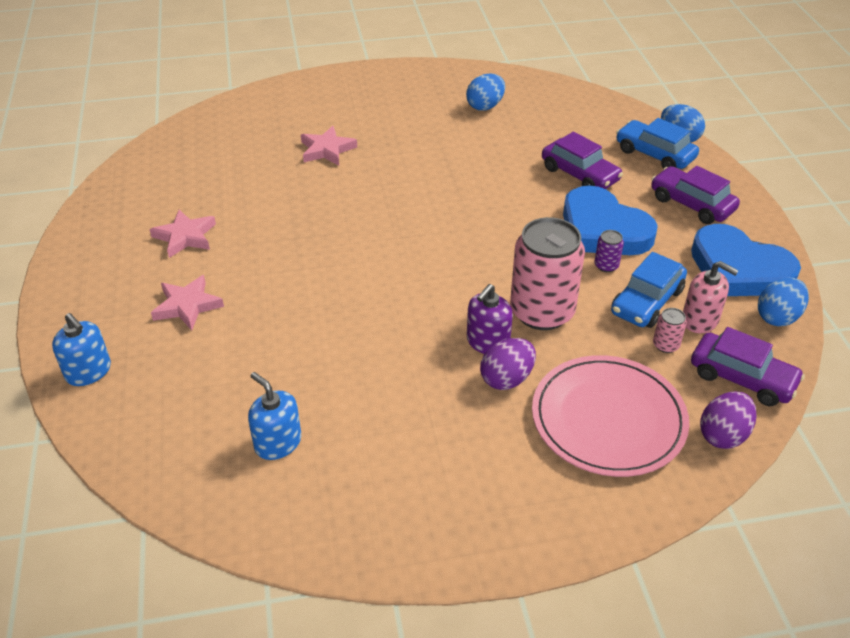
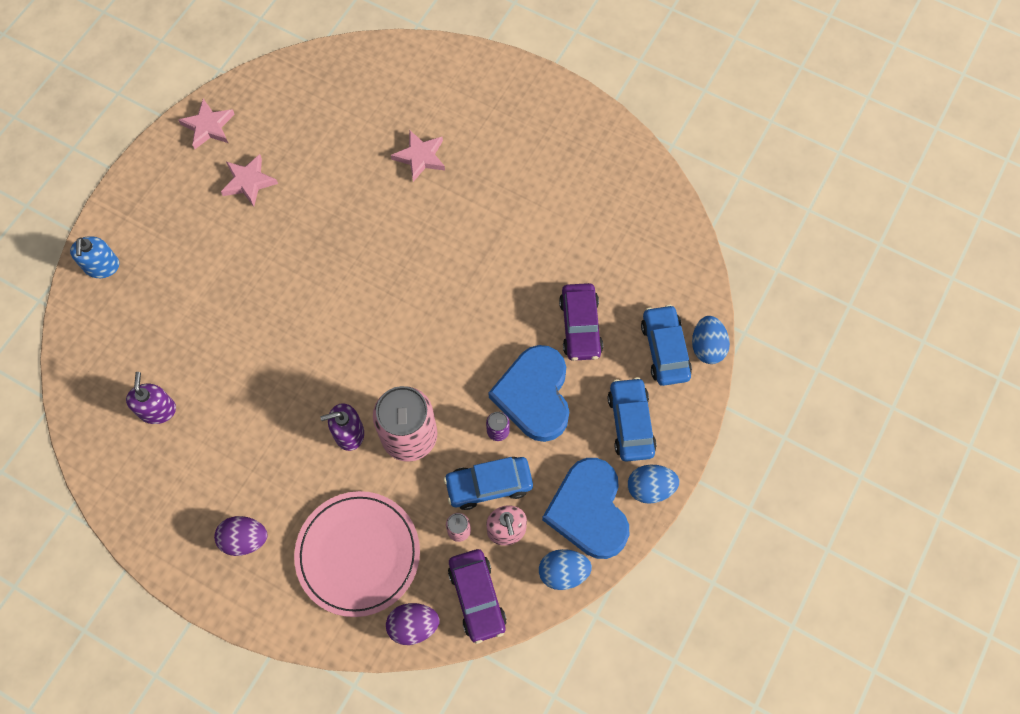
camera: 40 degrees right, 25 degrees up
(187, 306) = (198, 252): pink star -> pink star (208, 126)
(278, 443) = (157, 410): blue soap dispenser -> purple soap dispenser
(485, 106) = (589, 192): blue egg -> blue egg (650, 488)
(507, 379) = (330, 472): purple egg -> purple egg (245, 539)
(691, 204) = (630, 423): purple car -> blue car

